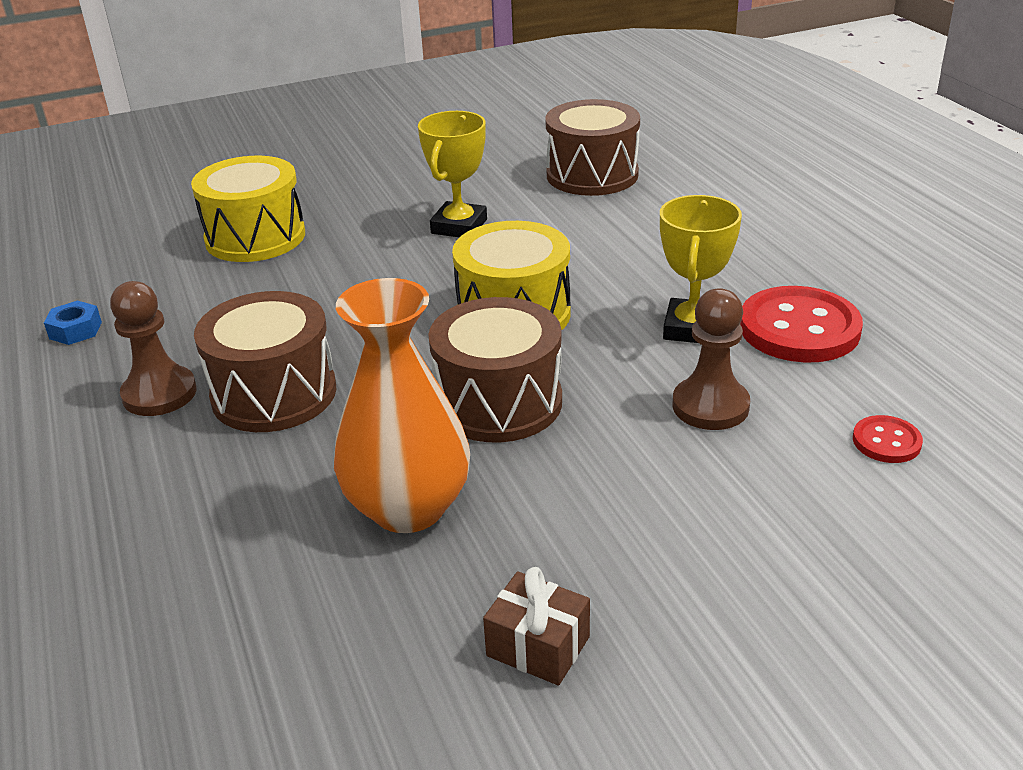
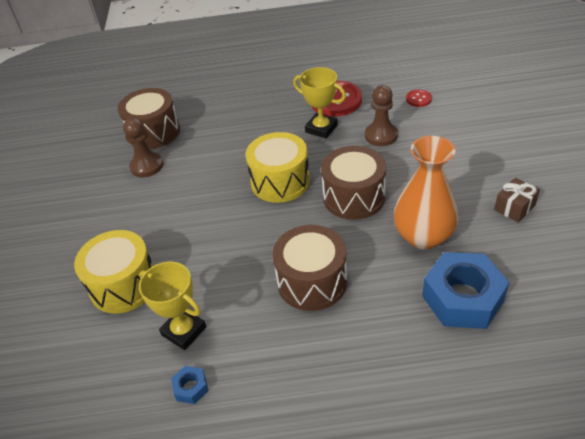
camera: 70 degrees left, 10 degrees up
(159, 394) = (290, 336): brown pawn -> brown pawn (147, 166)
(245, 582) = (462, 298): none -> blue nut
(459, 226) = (176, 190): yellow trophy -> yellow trophy (184, 331)

